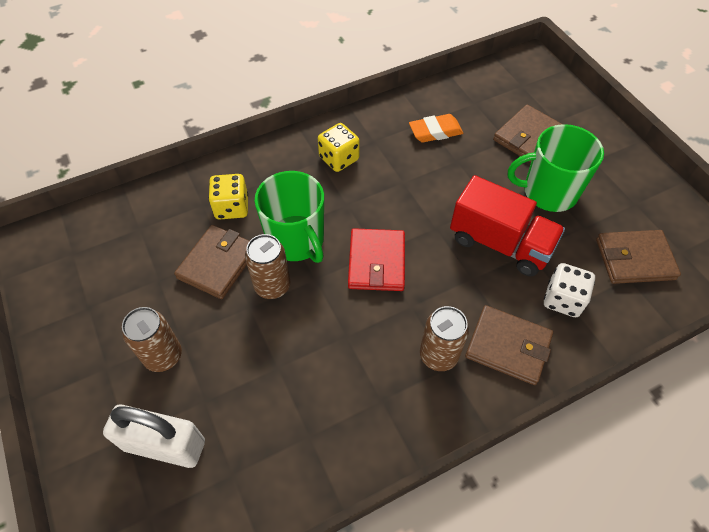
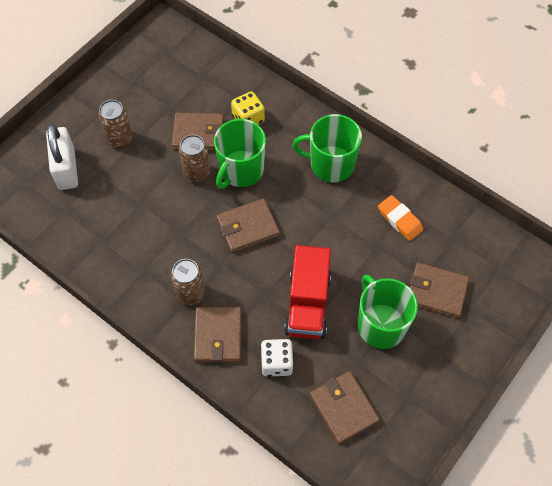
camera: 65 degrees right, 5 degrees up
(339, 159) = (330, 164): yellow dice -> green mug
(376, 262) = (248, 227): red wallet -> brown wallet

